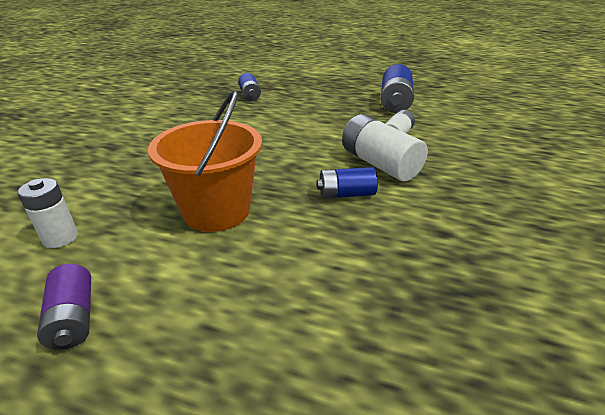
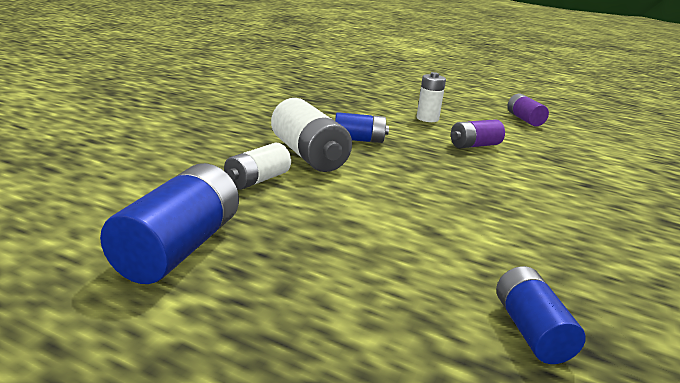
camera: 175 degrees left, 10 degrees down
(60, 238) = (584, 147): white battery -> white battery (427, 119)
(216, 211) = (474, 145): orange bucket -> purple battery

